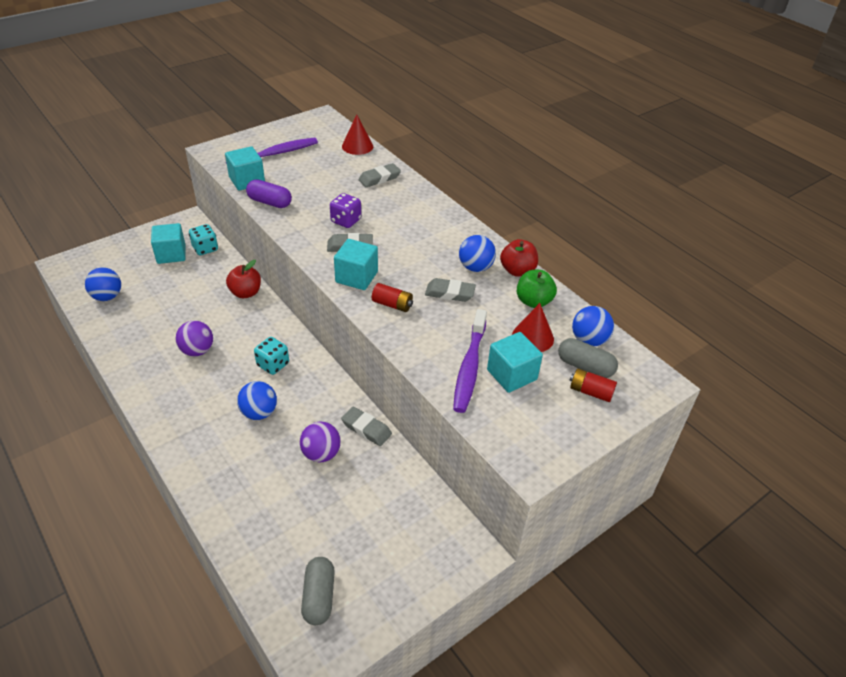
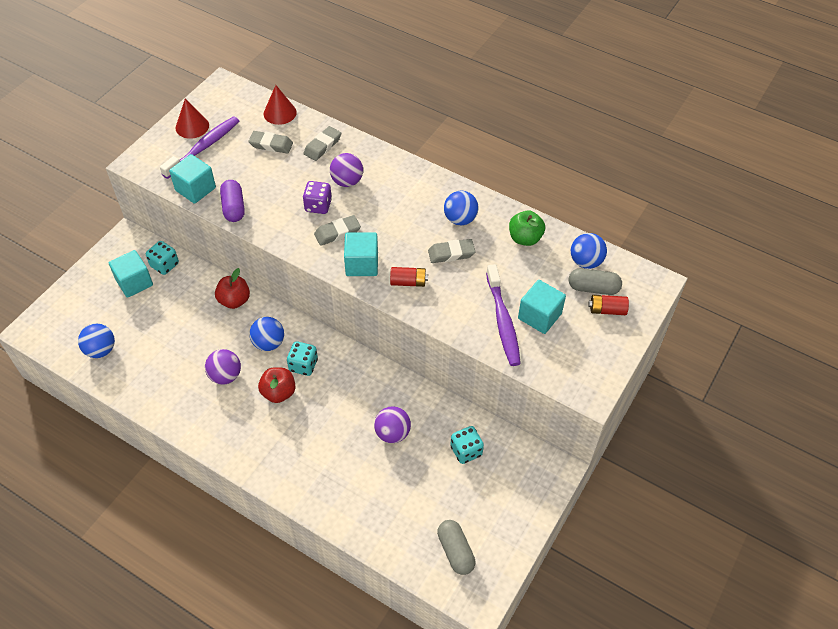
camera: 20 degrees left, 10 degrees up
(259, 412) = (318, 415): blue ball -> blue ball (268, 343)
(270, 202) = (233, 207): purple capsule -> purple capsule turned 75 degrees clockwise
(366, 429) = (418, 397): grey eraser -> grey eraser (271, 145)
(385, 210) = (347, 181): none -> purple ball
(386, 497) = (466, 451): none -> turquoise dice
(517, 271) = (497, 211): red apple -> red apple (279, 392)
(532, 337) = (540, 274): red cone -> red cone (192, 126)

